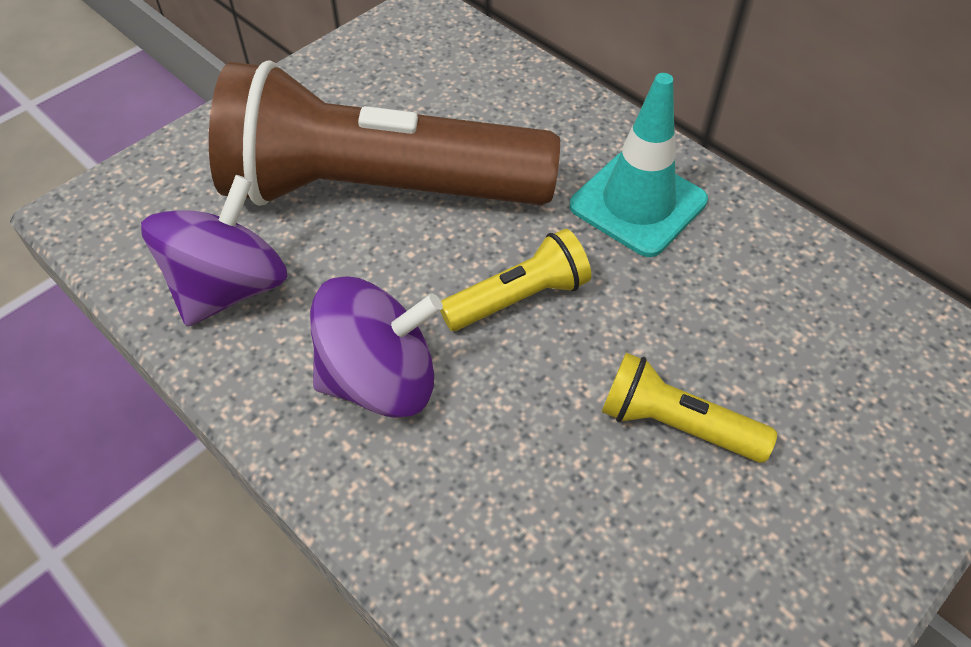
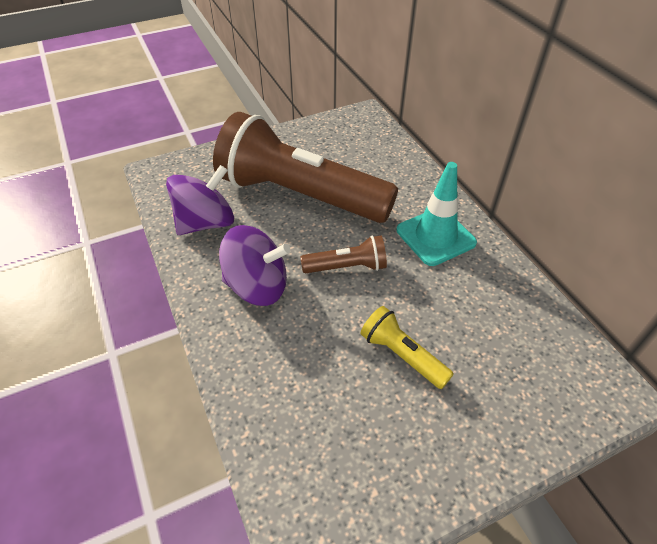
camera: 20 degrees right, 5 degrees down
(519, 297) = (347, 267): yellow flashlight -> brown flashlight

